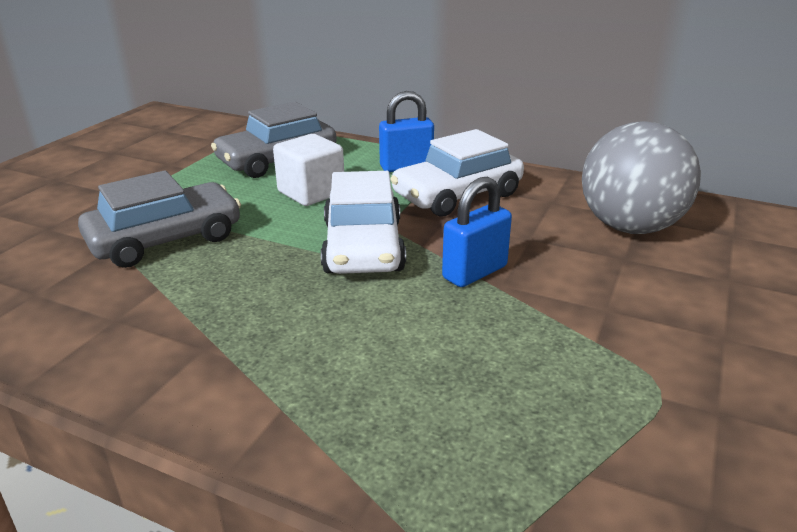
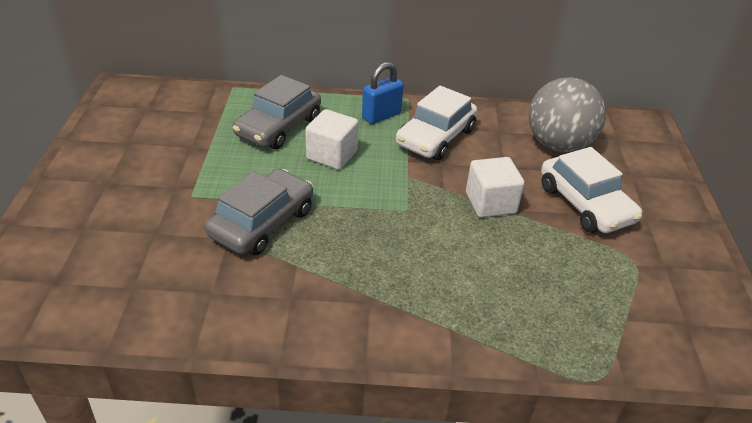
camera: 25 degrees left, 10 degrees up
(363, 247) = (407, 198): white car -> white car (585, 204)
(474, 272) = (490, 203): blue padlock -> white cube

